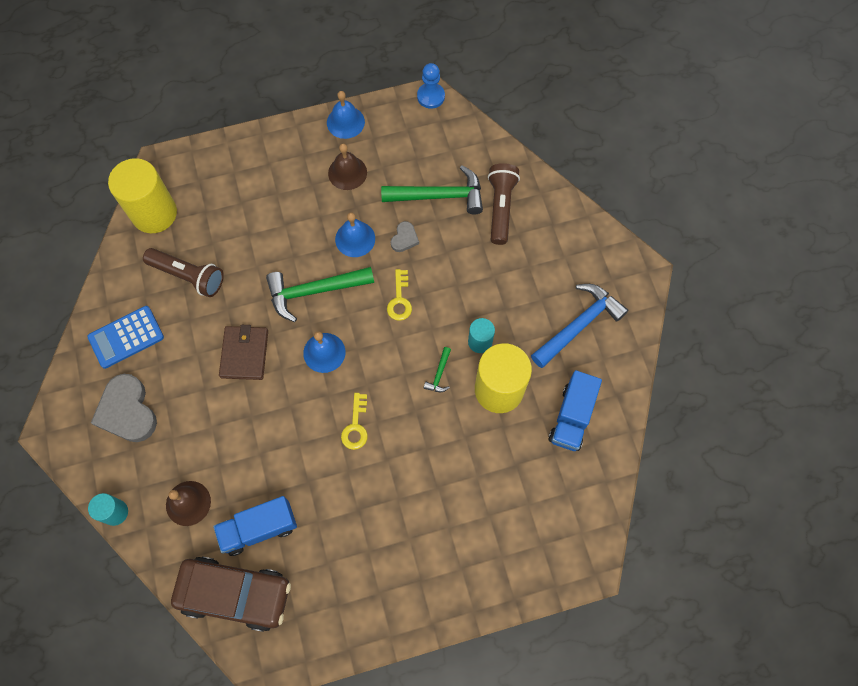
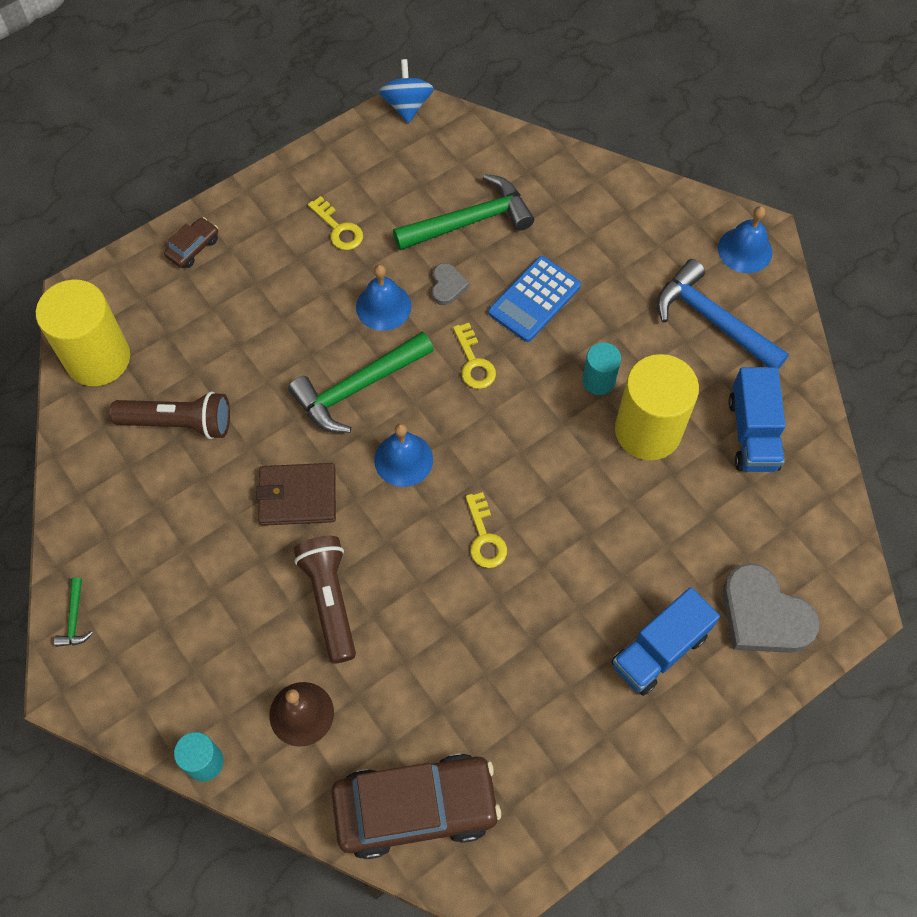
camera: 20 degrees left, 5 degrees down
(126, 337) = (125, 529): blue calculator -> blue calculator (534, 299)
(127, 411) = (166, 624): grey heart -> grey heart (763, 615)
(244, 354) = (297, 496): brown wallet -> brown wallet turned 75 degrees counterclockwise
(245, 155) = (193, 248): none -> brown car
(259, 528) = (412, 712): blue truck -> blue truck (659, 650)
(345, 122) = (309, 168): blue bell -> blue bell (745, 250)
(347, 172) = (338, 229): brown bell -> yellow key
(431, 96) = (407, 105): blue pawn -> blue spinning top
(439, 374) = (564, 437): green hammer -> green hammer (75, 619)
(500, 208) = (554, 212): brown flashlight -> brown flashlight (330, 601)
(579, 324) = (712, 320): blue hammer -> blue hammer turned 75 degrees counterclockwise

